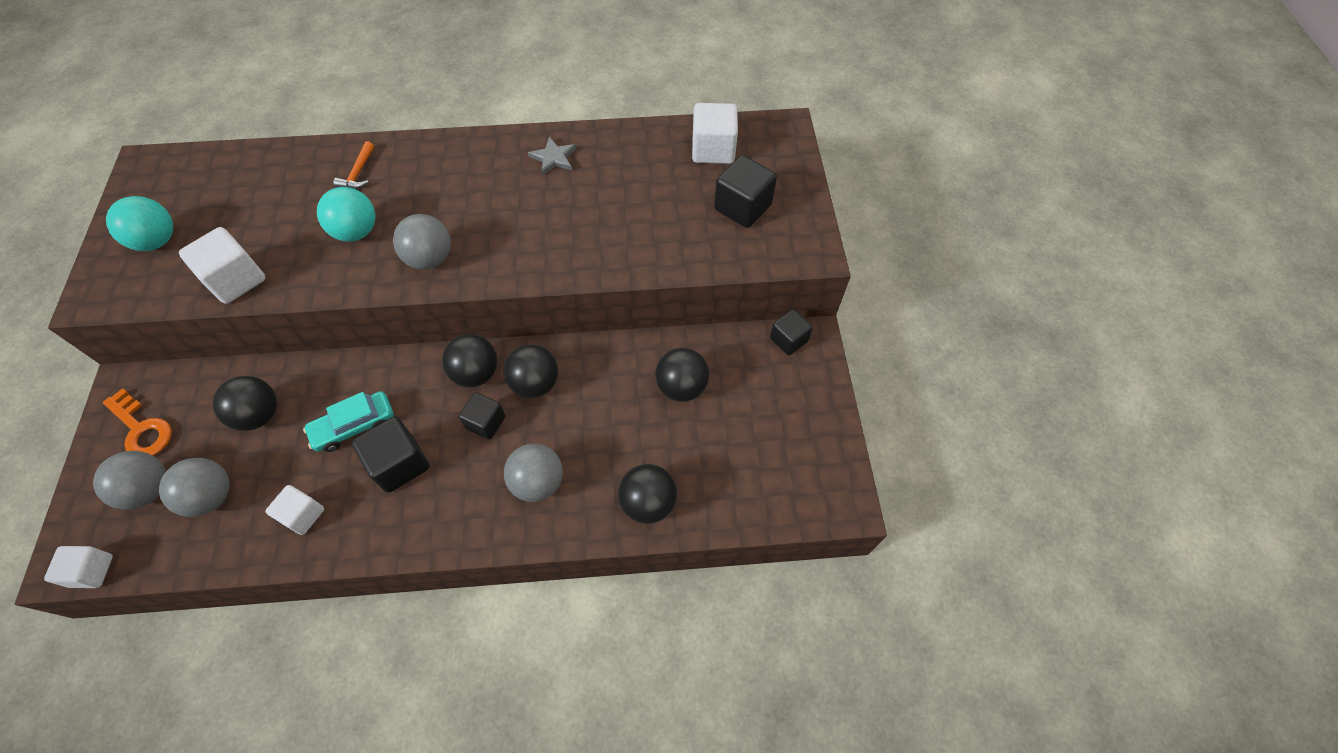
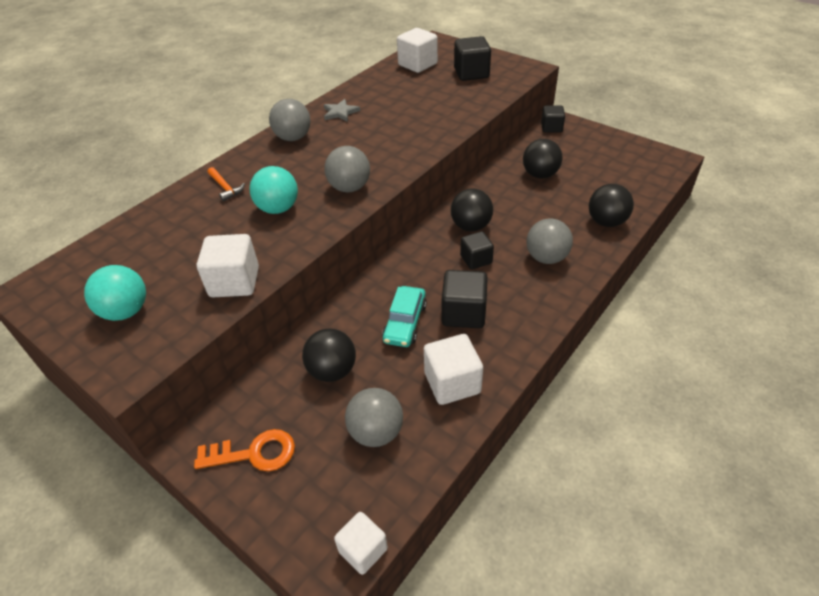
camera: 45 degrees left, 15 degrees down
(149, 489) = (323, 472): grey ball -> grey ball (293, 138)
(303, 515) = (452, 383): white cube -> white cube, size x1.52
(476, 373) = (432, 247): black ball -> none

